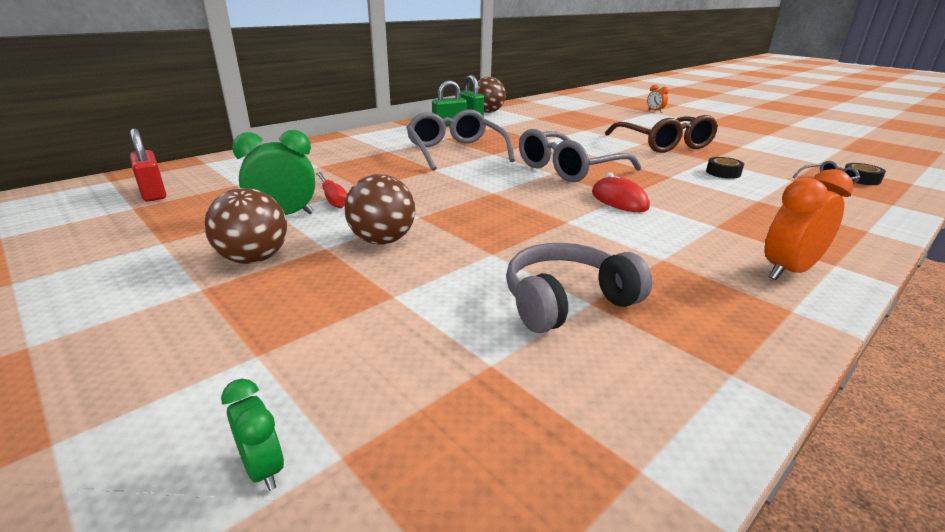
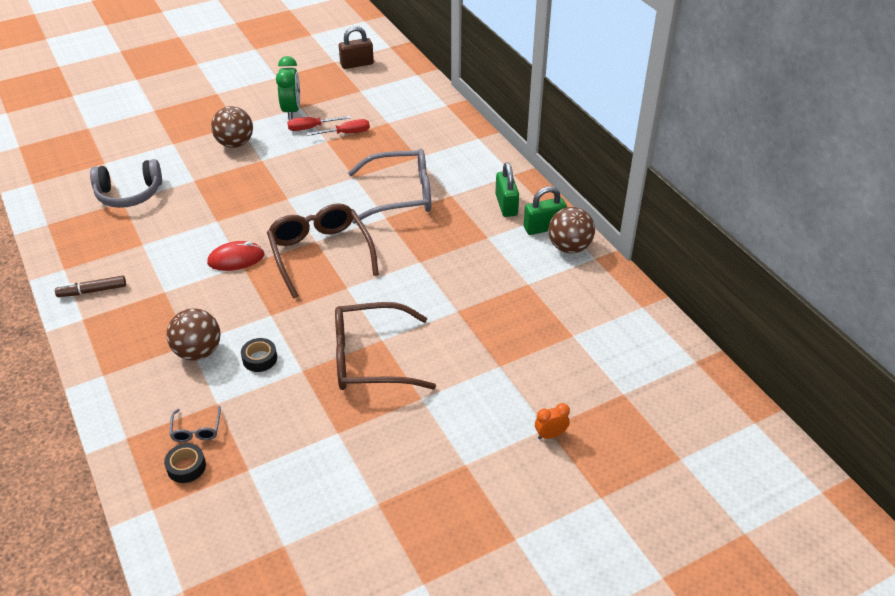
camera: 105 degrees right, 15 degrees up
(153, 193) = (357, 64): red padlock -> brown padlock
(254, 259) = (238, 104): brown ball -> brown ball (198, 352)
(263, 469) = (95, 114): green clock -> none
(345, 180) = (346, 133): none -> red screwdriver
(567, 301) = (129, 194): grey headphones -> grey headphones turned 90 degrees clockwise
(569, 169) = (320, 254): grey glasses -> brown glasses
(788, 271) = (92, 291): orange clock -> brown marker

